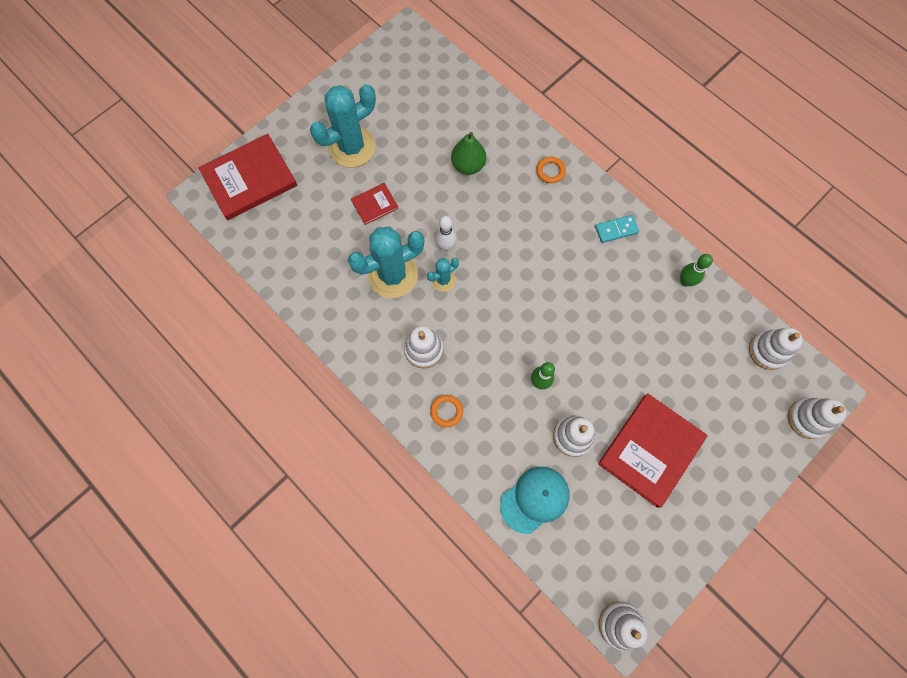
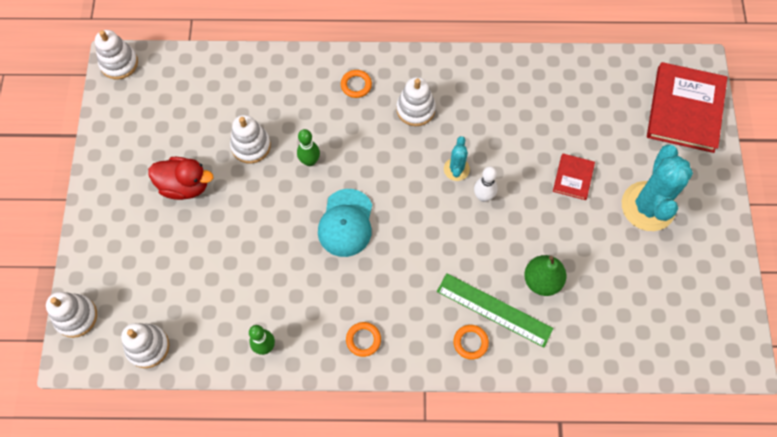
camera: 135 degrees right, 5 degrees down
(392, 275) = (497, 139): turquoise cactus -> none
(516, 175) = (494, 310): none -> green ruler
(535, 499) = (241, 85): turquoise cap -> turquoise cap (346, 223)
(616, 230) = (363, 340): turquoise domino -> orange ring
(651, 450) = (185, 185): red book -> red duck

